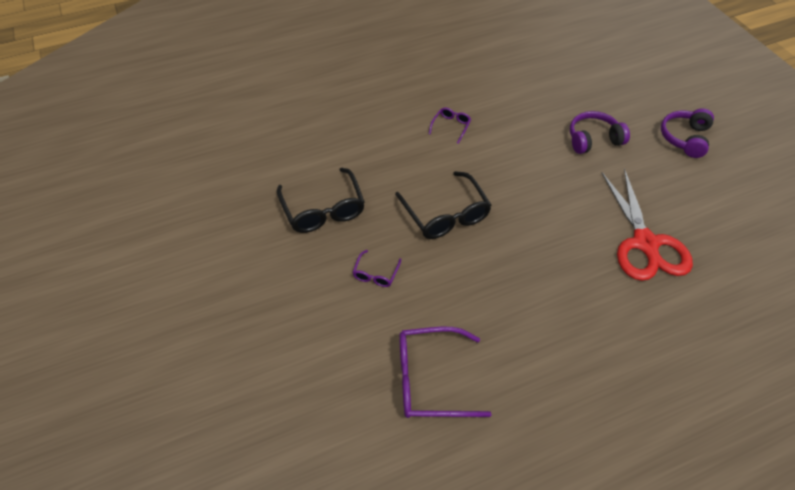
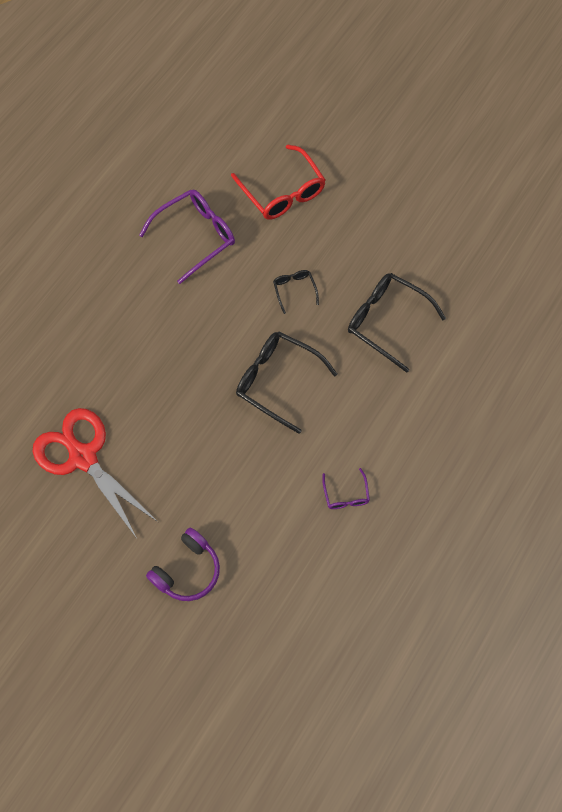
camera: 145 degrees right, 15 degrees up
(308, 375) = (282, 191): none -> red glasses
(376, 273) = (294, 290): purple glasses -> black glasses
(685, 138) = (88, 637): purple headphones -> none

